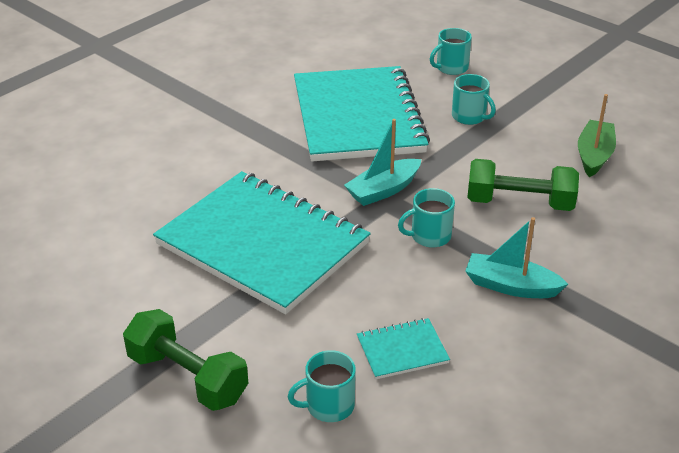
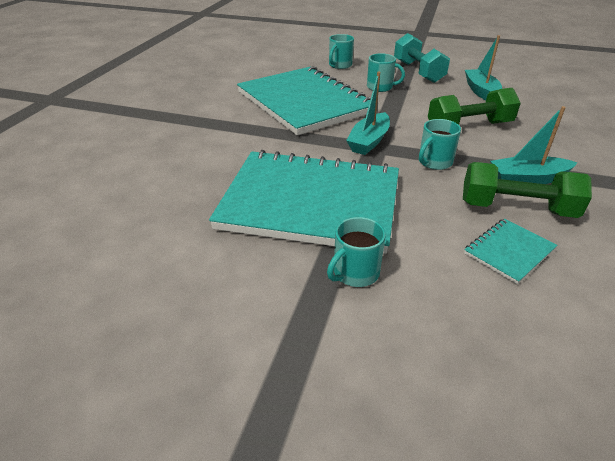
camera: 25 degrees left, 0 degrees up
(187, 377) = (347, 349): green dumbbell -> green dumbbell (516, 208)
(328, 406) = (505, 325): turquoise mug -> turquoise mug (355, 273)
(544, 103) = (418, 72): none -> turquoise dumbbell
(594, 155) = (481, 91): green boat -> turquoise boat

